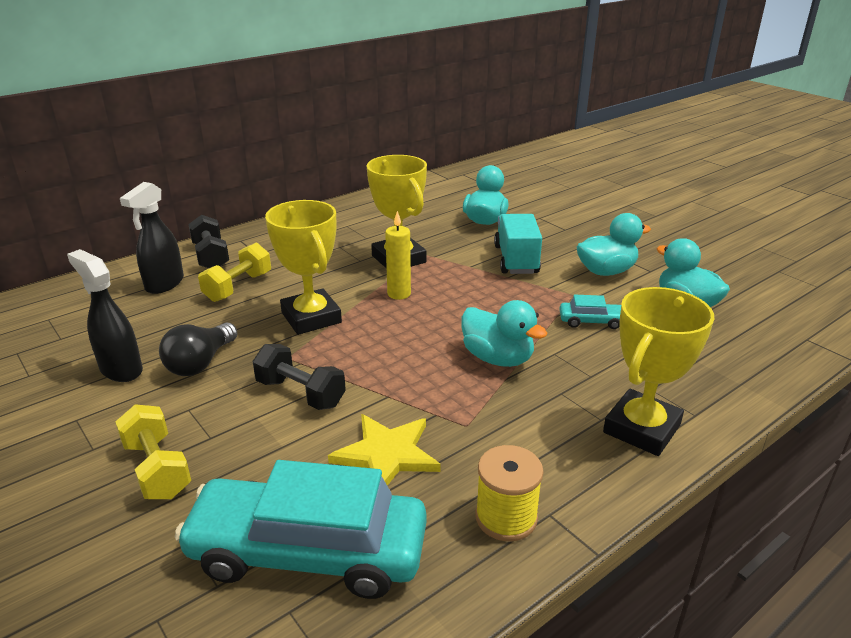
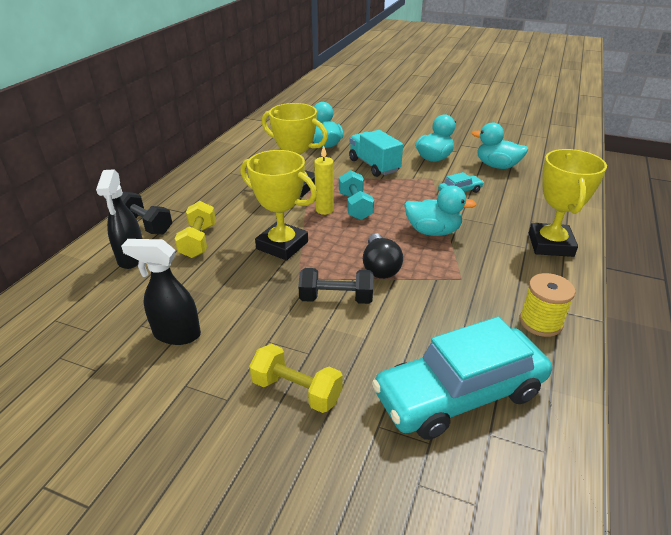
camera: 30 degrees left, 5 degrees up
(200, 363) = (237, 306): black light bulb -> black light bulb (380, 267)
(386, 454) = (436, 315): yellow star -> none
(438, 300) = (355, 206): none -> turquoise dumbbell

